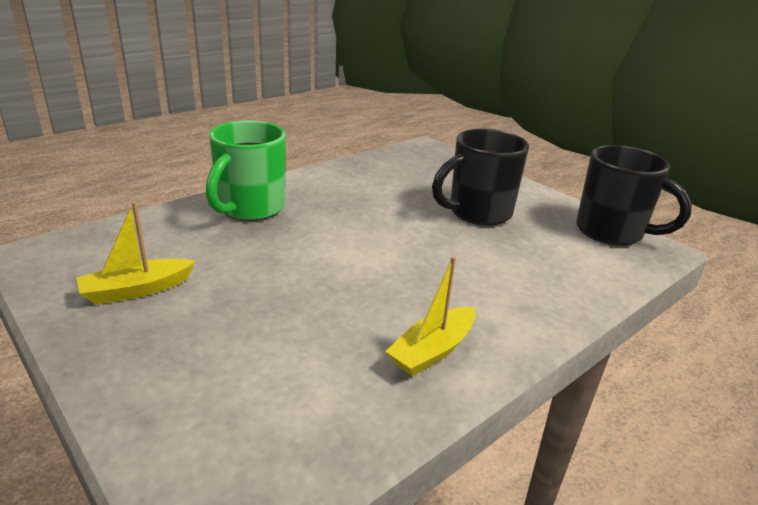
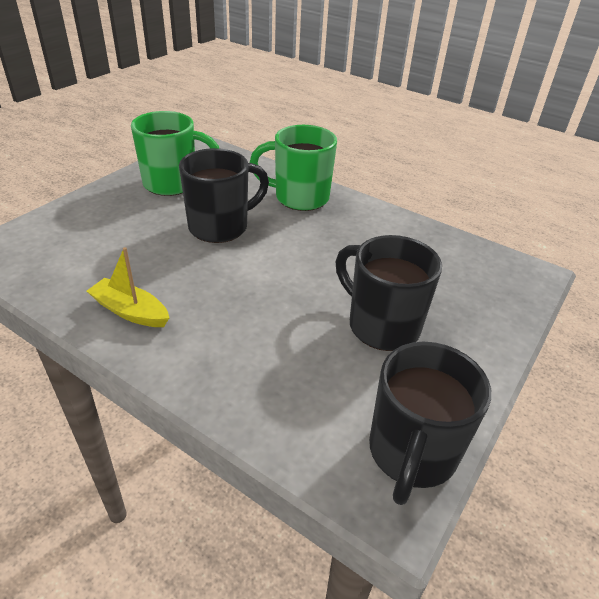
camera: 75 degrees right, 10 degrees up
(137, 290) = (172, 184): yellow boat -> green mug
(280, 266) = (220, 227): none -> black mug

